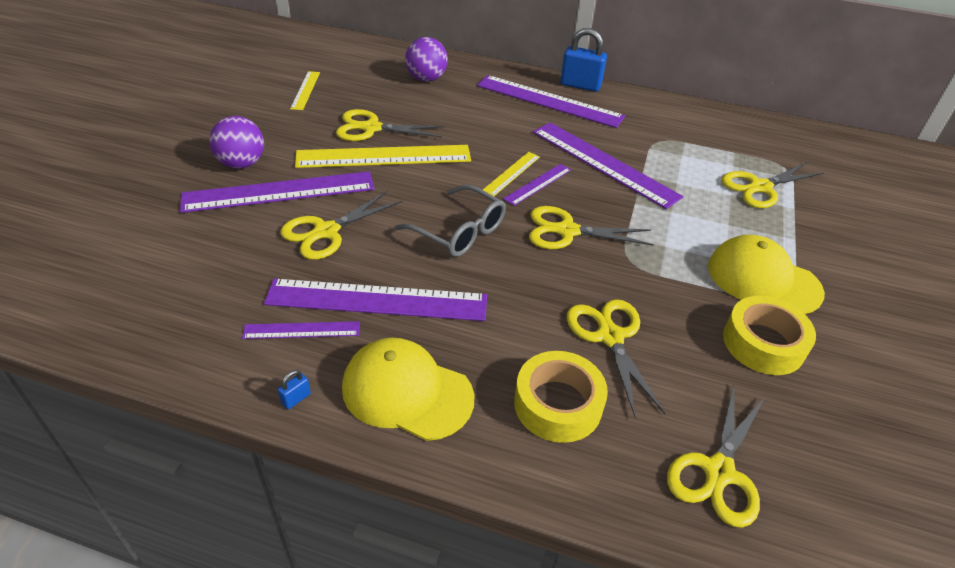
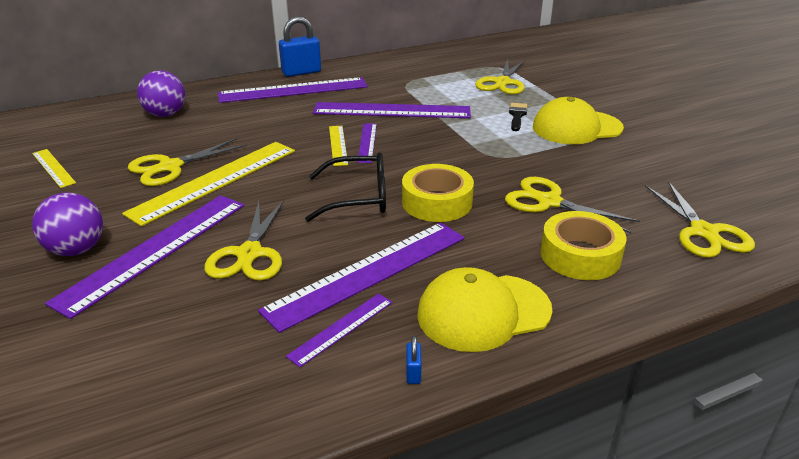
camera: 40 degrees left, 10 degrees down
(459, 231) = (358, 198): grey glasses -> black glasses
(567, 231) = (431, 159): yellow scissors -> none
(718, 231) = (517, 115): none -> black brush
(763, 343) = (625, 158): yellow tape -> yellow tape (437, 202)

